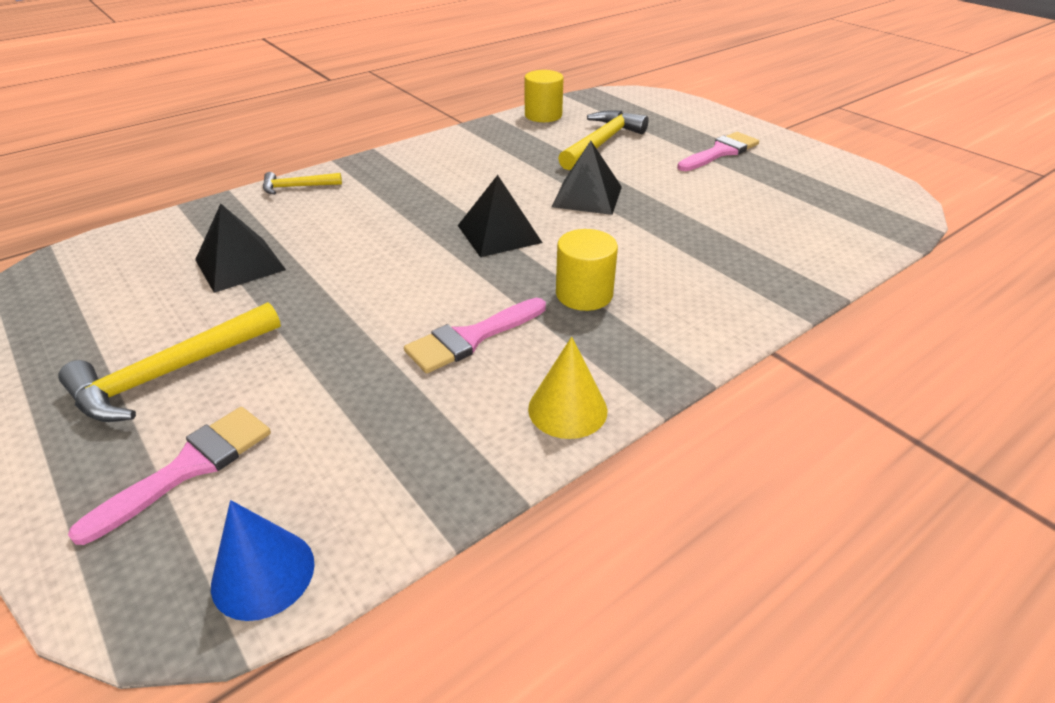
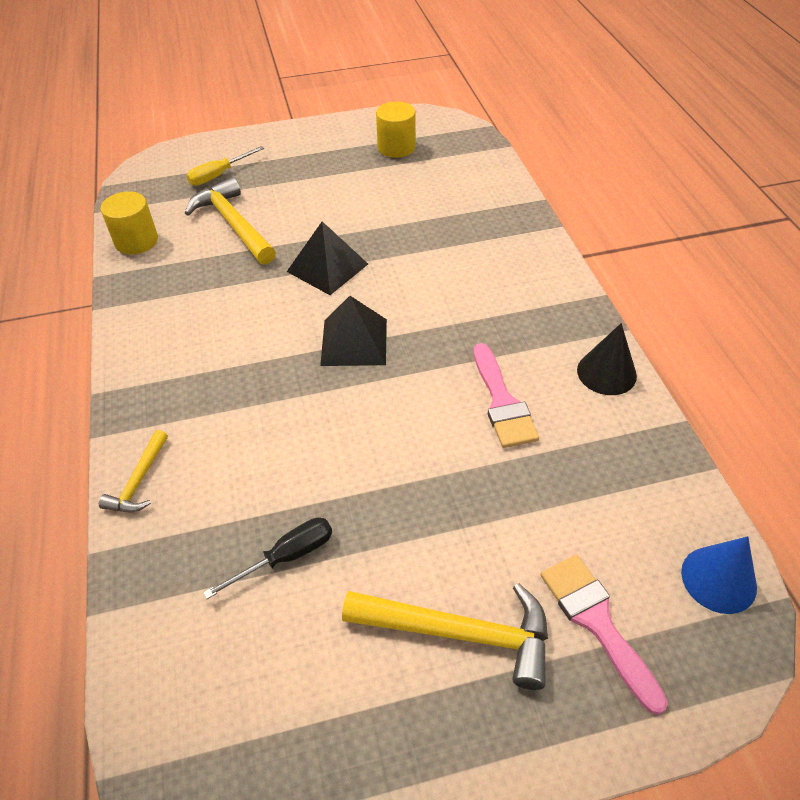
camera: 65 degrees left, 10 degrees up
(170, 373) = (459, 633): yellow hammer -> yellow hammer turned 60 degrees counterclockwise
(240, 264) = (286, 557): black pyramid -> black screwdriver
(567, 409) = (606, 373): yellow cone -> black cone
(584, 294) = (476, 319): yellow cylinder -> yellow cylinder (396, 147)
(658, 120) = (219, 175): none -> yellow screwdriver
(720, 152) = (309, 166): pink brush -> none

